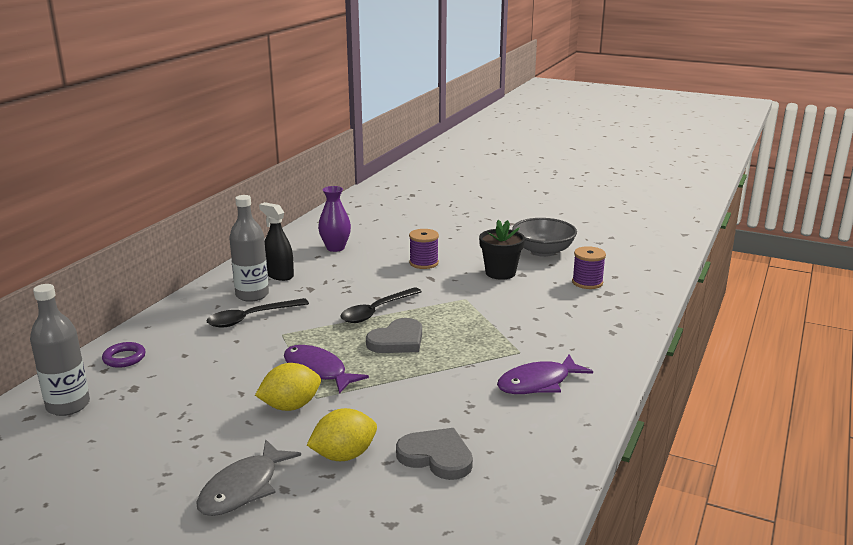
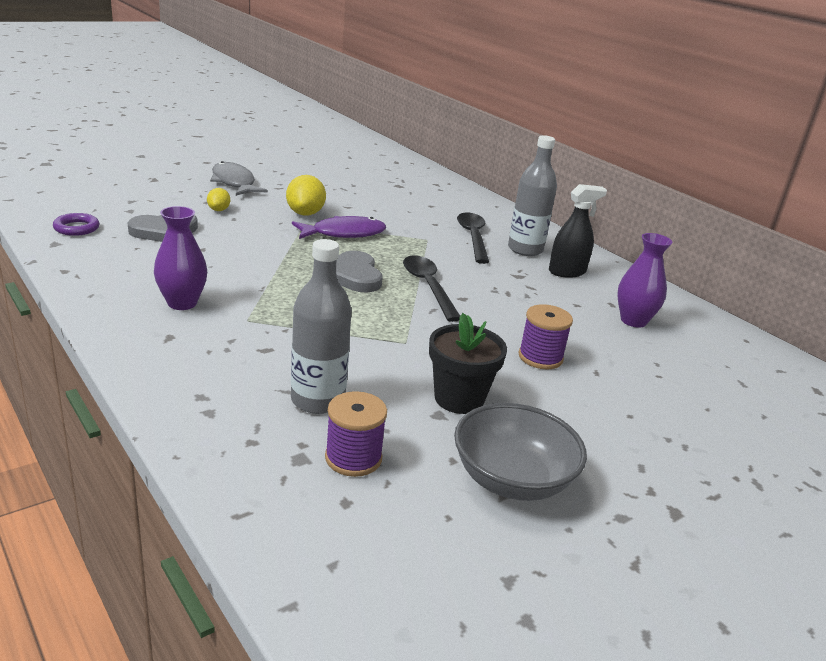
camera: 115 degrees right, 5 degrees up
(68, 405) = (398, 170): grey bottle -> grey bottle (318, 400)
(124, 358) = (448, 191): purple ring -> purple ring (76, 228)
(344, 455) = (218, 210): yellow lemon -> yellow lemon, size x0.57
(538, 383) = (182, 303): purple fish -> purple vase

